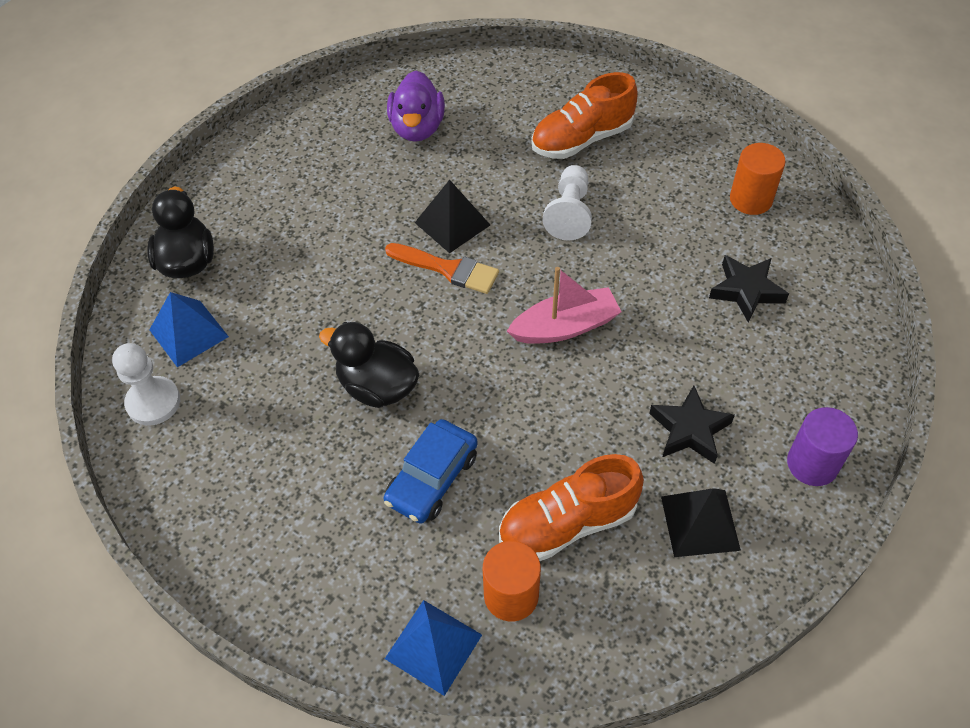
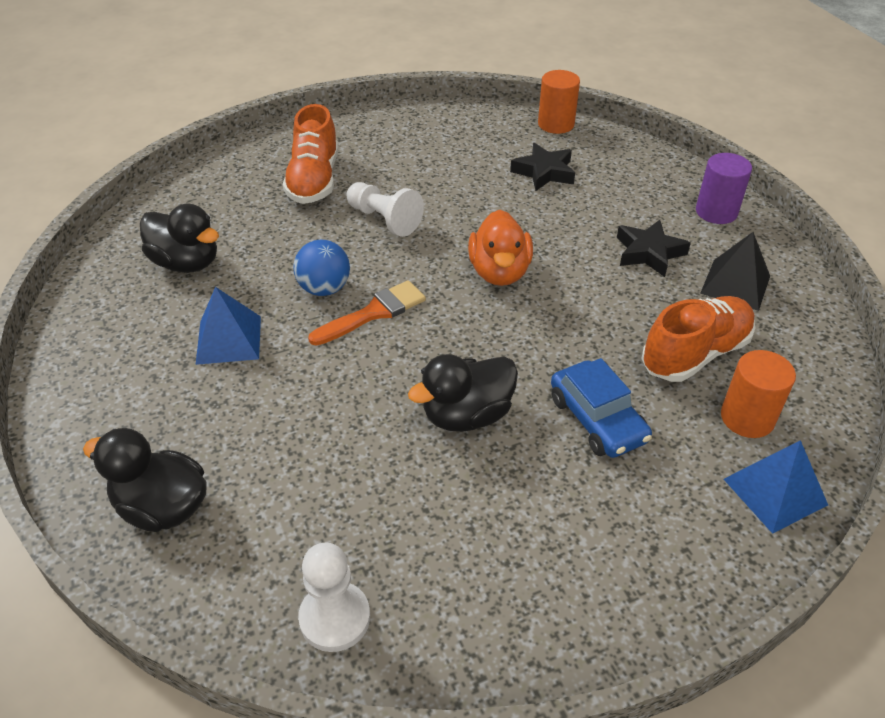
camera: 60 degrees left, 10 degrees down
(188, 333) = (266, 545): blue pyramid -> blue pyramid (229, 340)
(417, 128) = (186, 263): purple duck -> black duck
(452, 223) = (324, 288): black pyramid -> blue ball
(565, 327) = (499, 272): pink boat -> orange duck
(568, 523) = (695, 354): orange shoe -> orange shoe turned 135 degrees counterclockwise
(751, 199) = (462, 133): orange cylinder -> orange cylinder (556, 124)

